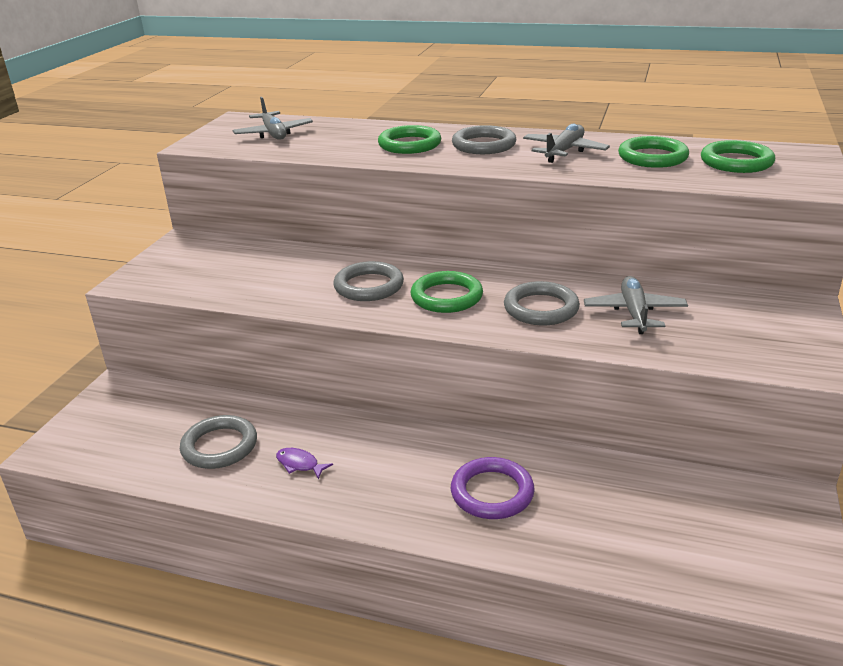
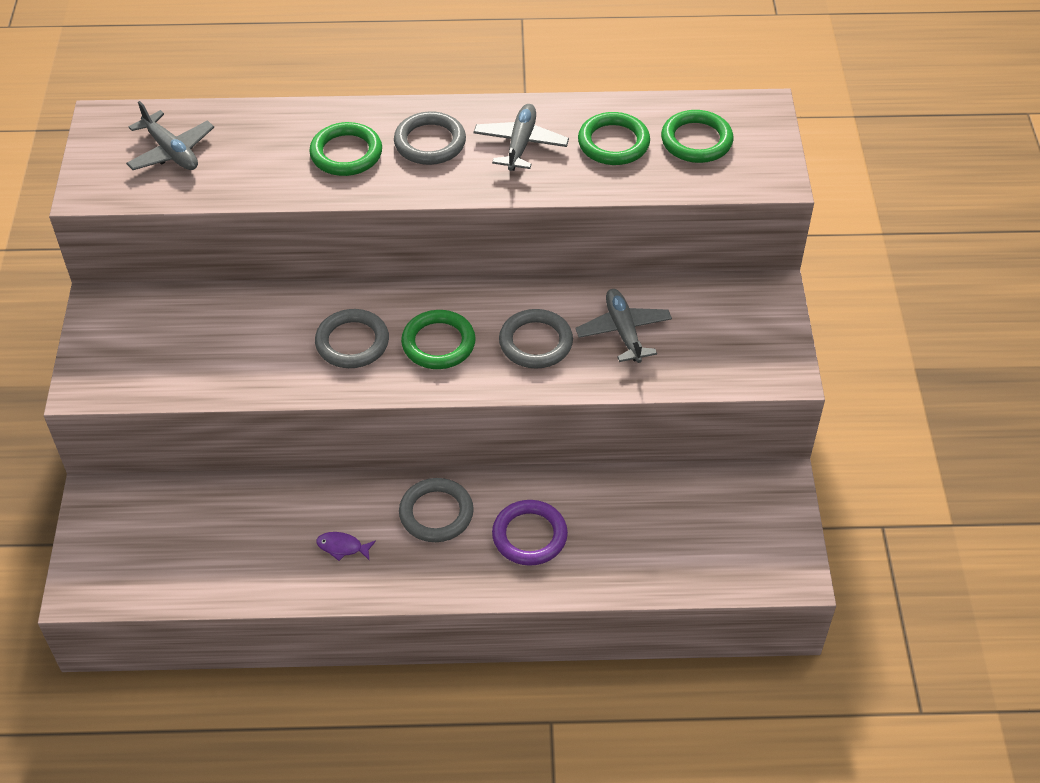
camera: 20 degrees left, 20 degrees up
(219, 446) = (253, 545): grey ring -> grey ring (436, 513)

